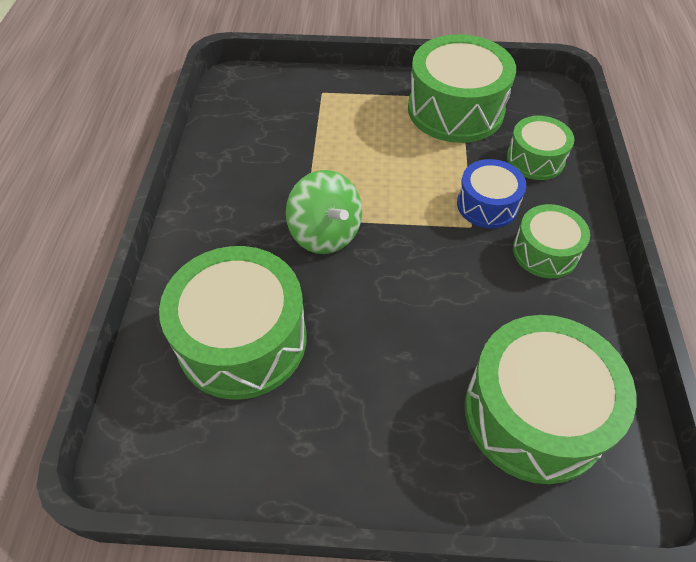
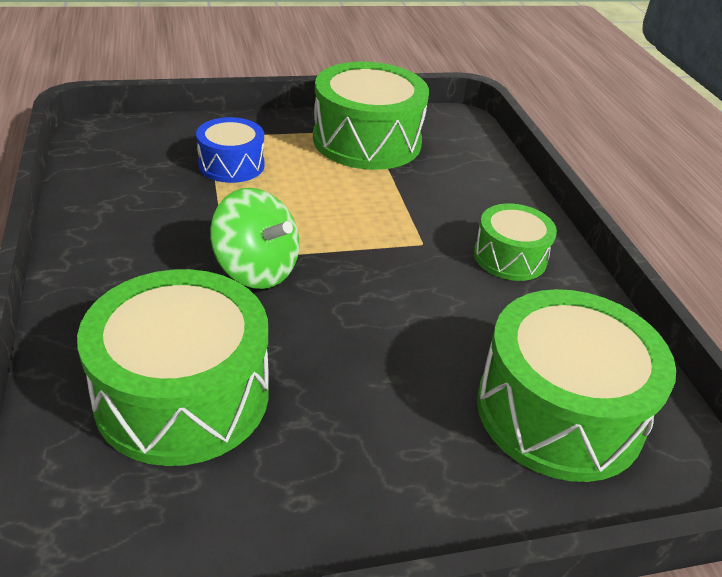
camera: 20 degrees left, 15 degrees down
(487, 205) = (432, 222): blue drum -> blue drum (231, 165)
(535, 159) = (467, 176): green drum -> none

